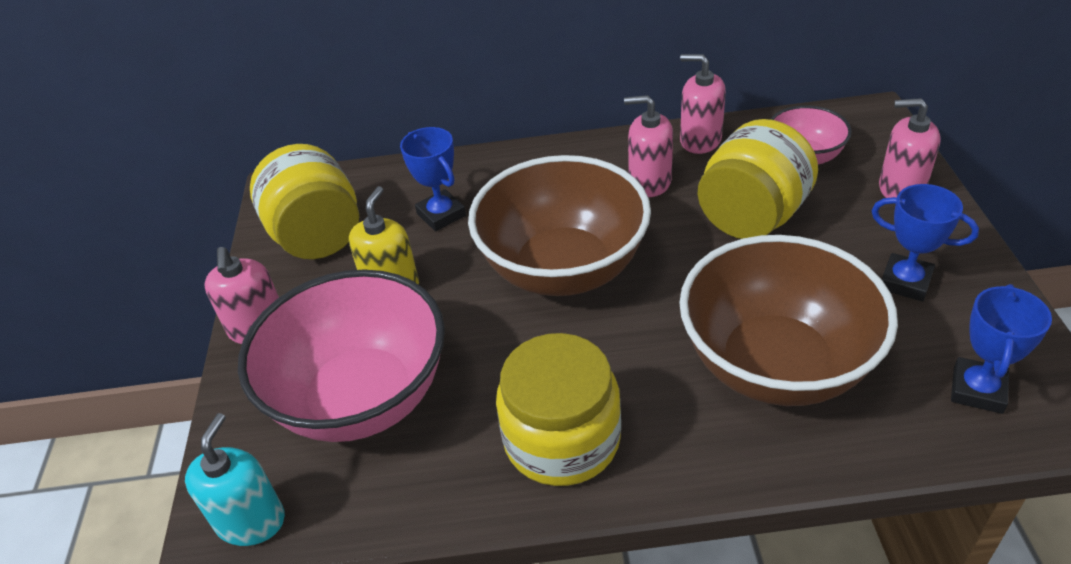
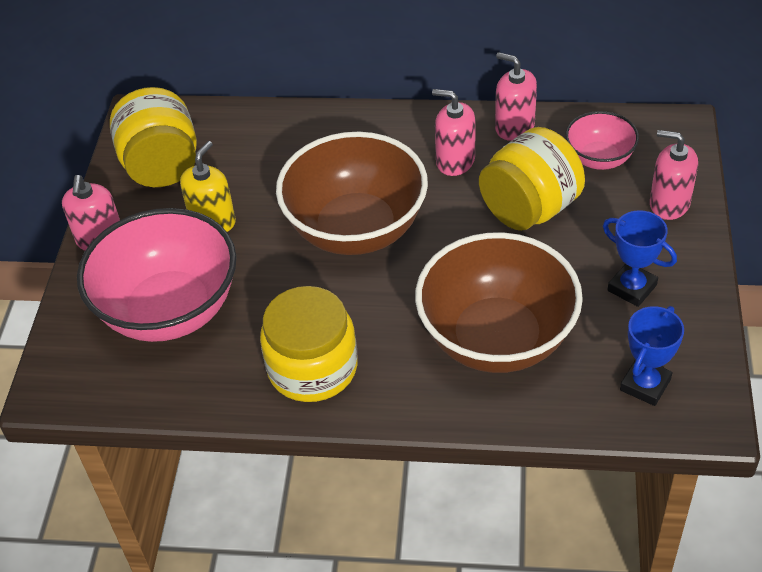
camera: 10 degrees right, 5 degrees up
(251, 521) = (72, 387): turquoise soap dispenser -> none
(441, 215) = (269, 163): blue trophy -> none

